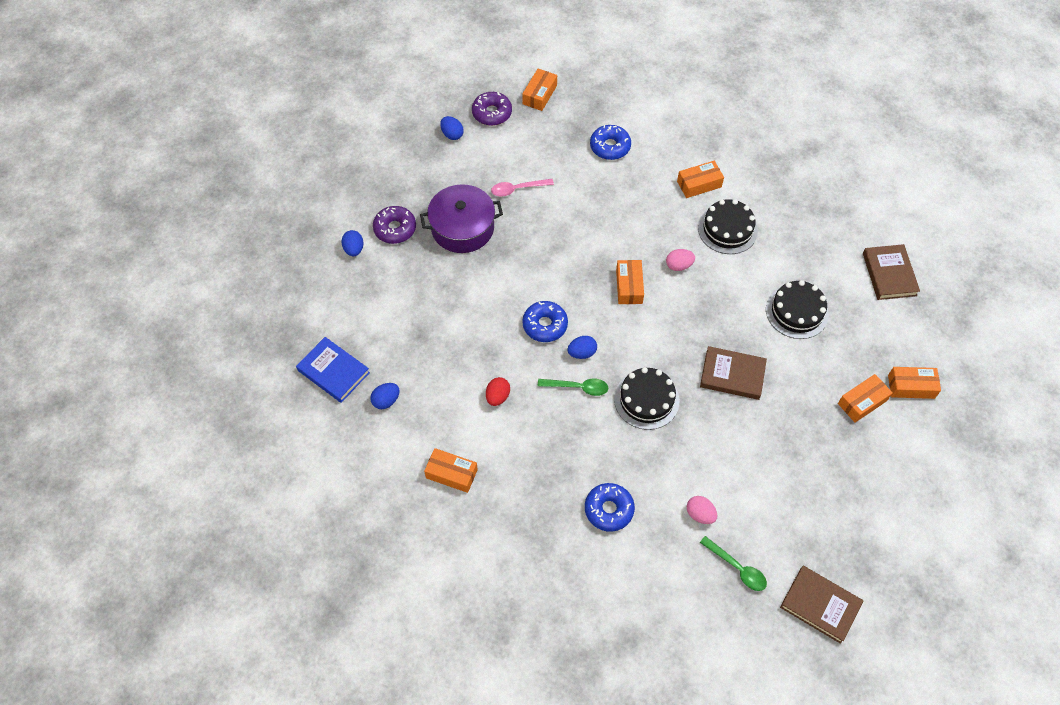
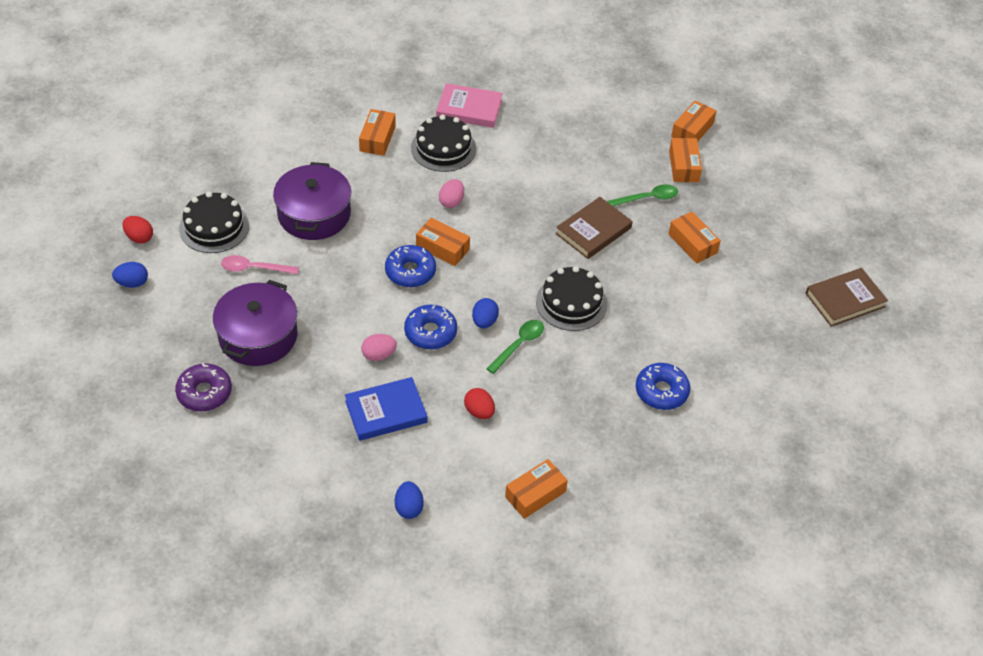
camera: 60 degrees left, 10 degrees down
(333, 371) = (334, 538): blue book -> blue book (386, 412)
(354, 249) = (196, 442): blue egg -> none
(492, 113) = (139, 237): purple donut -> red egg
(517, 189) = (254, 268): pink spoon -> pink spoon turned 75 degrees clockwise
(539, 95) = (156, 189): orange box -> orange box (692, 243)
(594, 192) = (314, 214): none -> purple pot
(610, 147) = (273, 174): blue donut -> blue donut (410, 272)
(700, 514) = (711, 330): pink egg -> pink egg (379, 355)
(737, 568) = (778, 334): green spoon -> green spoon (648, 198)
(784, 221) = (469, 109): none -> pink book
(797, 312) = (566, 154): black cake -> black cake (214, 227)
(889, 274) = (579, 79): brown book -> none

